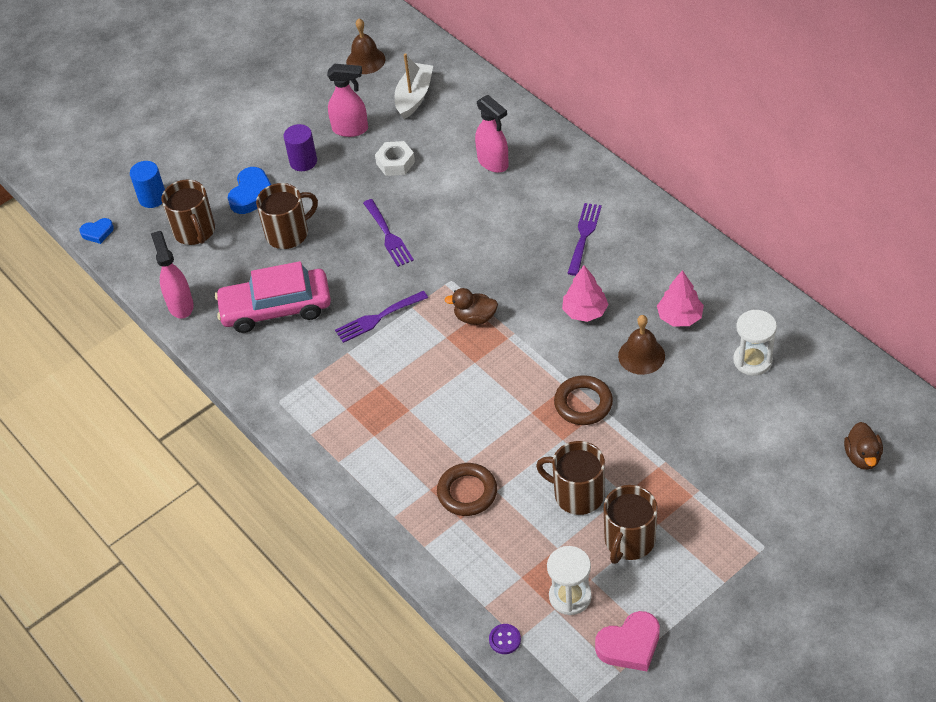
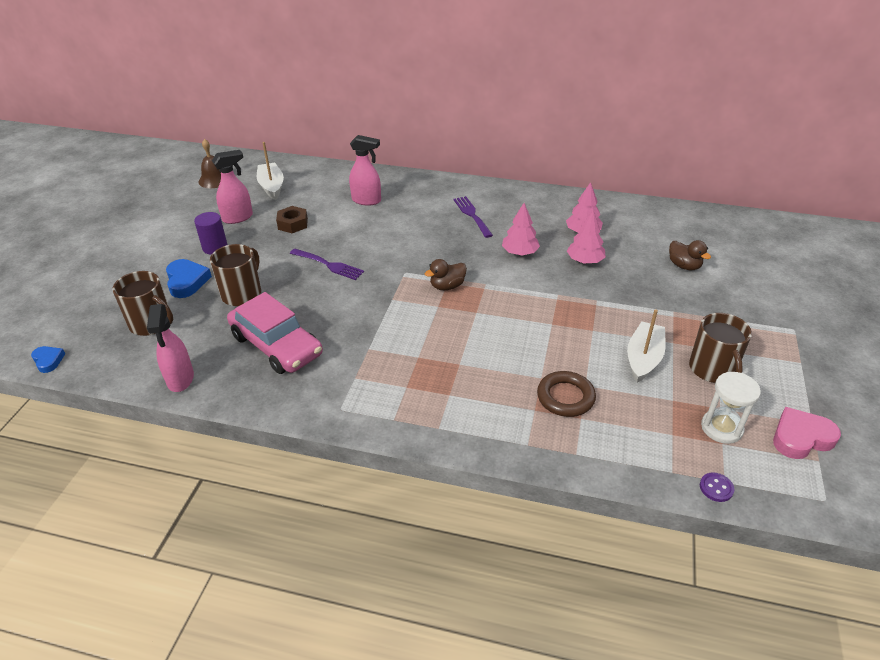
camera: 40 degrees left, 10 degrees down
(97, 232) = (48, 360): blue heart -> blue heart turned 75 degrees counterclockwise
(152, 198) = (89, 316): blue cylinder -> none
(180, 305) = (180, 379): pink spray bottle -> pink spray bottle turned 135 degrees counterclockwise
(276, 308) = (276, 345): pink car -> pink car turned 90 degrees counterclockwise
(378, 318) = (371, 316): purple fork -> none
(395, 163) = (293, 224): white nut -> brown nut
(577, 494) = (643, 358): brown mug -> white boat
(583, 403) = (580, 303): brown ring -> none
(630, 645) = (801, 437): pink heart -> pink heart turned 135 degrees counterclockwise
(641, 355) = (585, 261): brown bell -> pink tree
(752, 360) = (653, 236): white hourglass -> none
(862, 457) = (777, 256): brown duck -> brown duck (684, 266)

